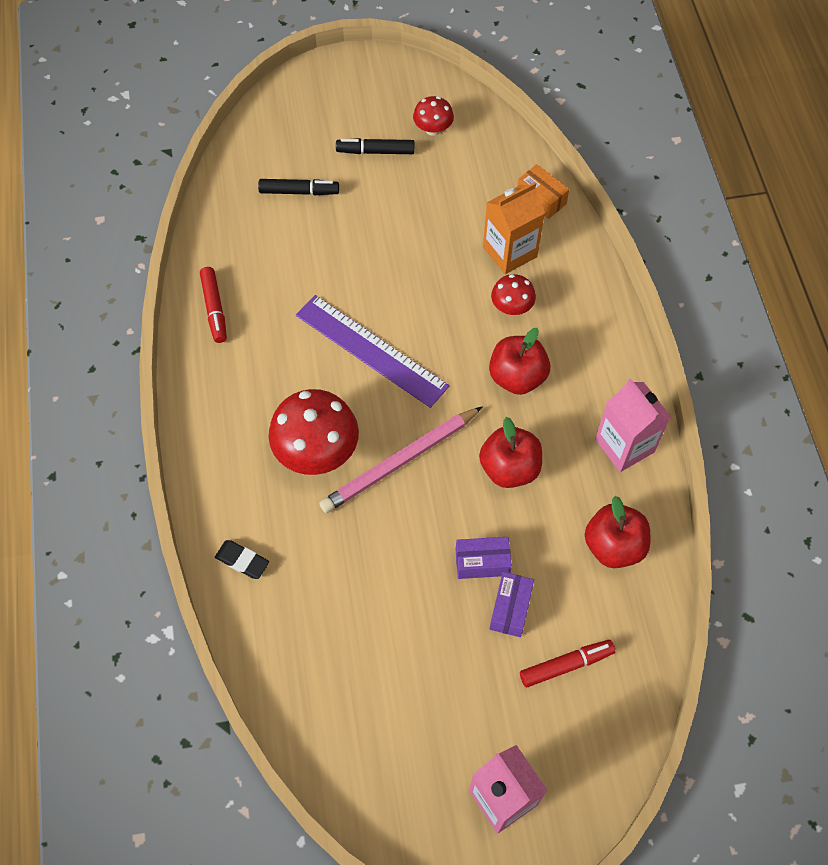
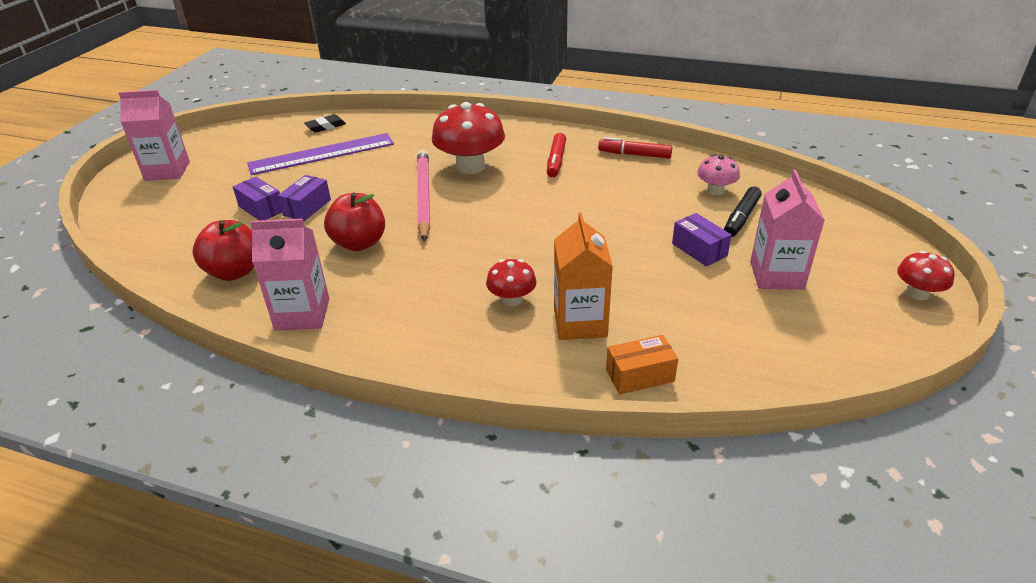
camera: 120 degrees right, 25 degrees down
(242, 561) = (423, 126): black eraser -> black eraser (325, 126)
(258, 221) = (715, 190): none -> pink mushroom
(367, 207) = (699, 250): none -> purple box
(371, 350) = (535, 210): purple ruler -> purple ruler (322, 154)
(375, 151) = (776, 275): black marker -> pink carton
(433, 129) = (796, 326): red mushroom -> red mushroom (917, 293)
(517, 377) = (435, 276): red apple -> none
(566, 665) = (194, 218): red marker -> red marker (556, 161)

